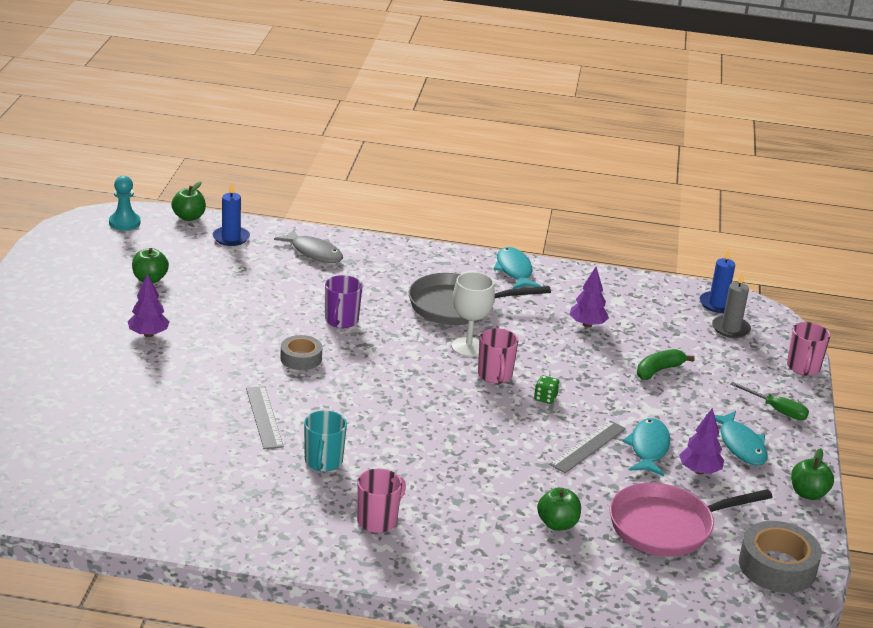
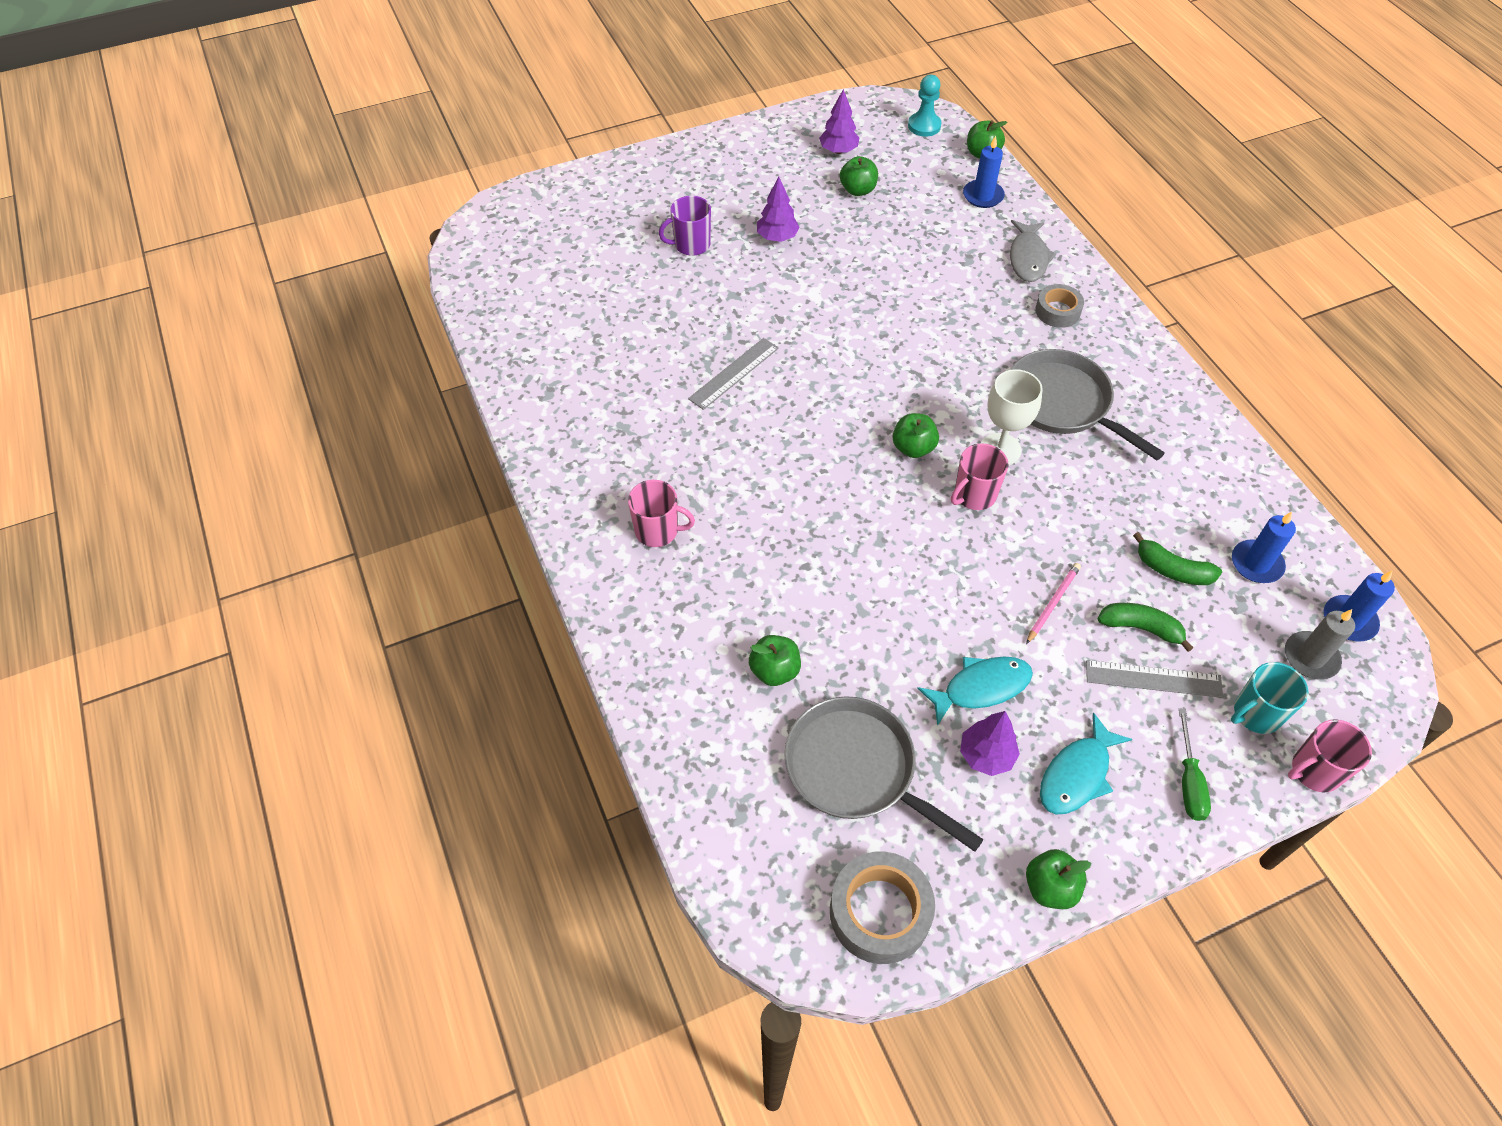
camera: 60 degrees right, 25 degrees up
(301, 358) = (847, 346): grey tape -> grey tape (1057, 311)
(323, 462) = (708, 447): turquoise mug -> turquoise mug (1256, 714)
(341, 320) = (938, 338): purple mug -> purple mug (691, 245)
(428, 378) = (913, 448): none -> green apple
(514, 270) = (1185, 412): turquoise fish -> none
(545, 398) = (978, 555): green dice -> none
(587, 325) = (1156, 522): purple tree -> purple tree (838, 151)
(588, 446) = (930, 632): grey ruler -> grey ruler (1153, 679)
(610, 390) = (1052, 603): none -> pink pencil
(627, 338) = (1172, 570): none -> green banana
(651, 310) = (1256, 564): none -> blue candle
(666, 526) = (856, 769): pink pan -> grey pan

